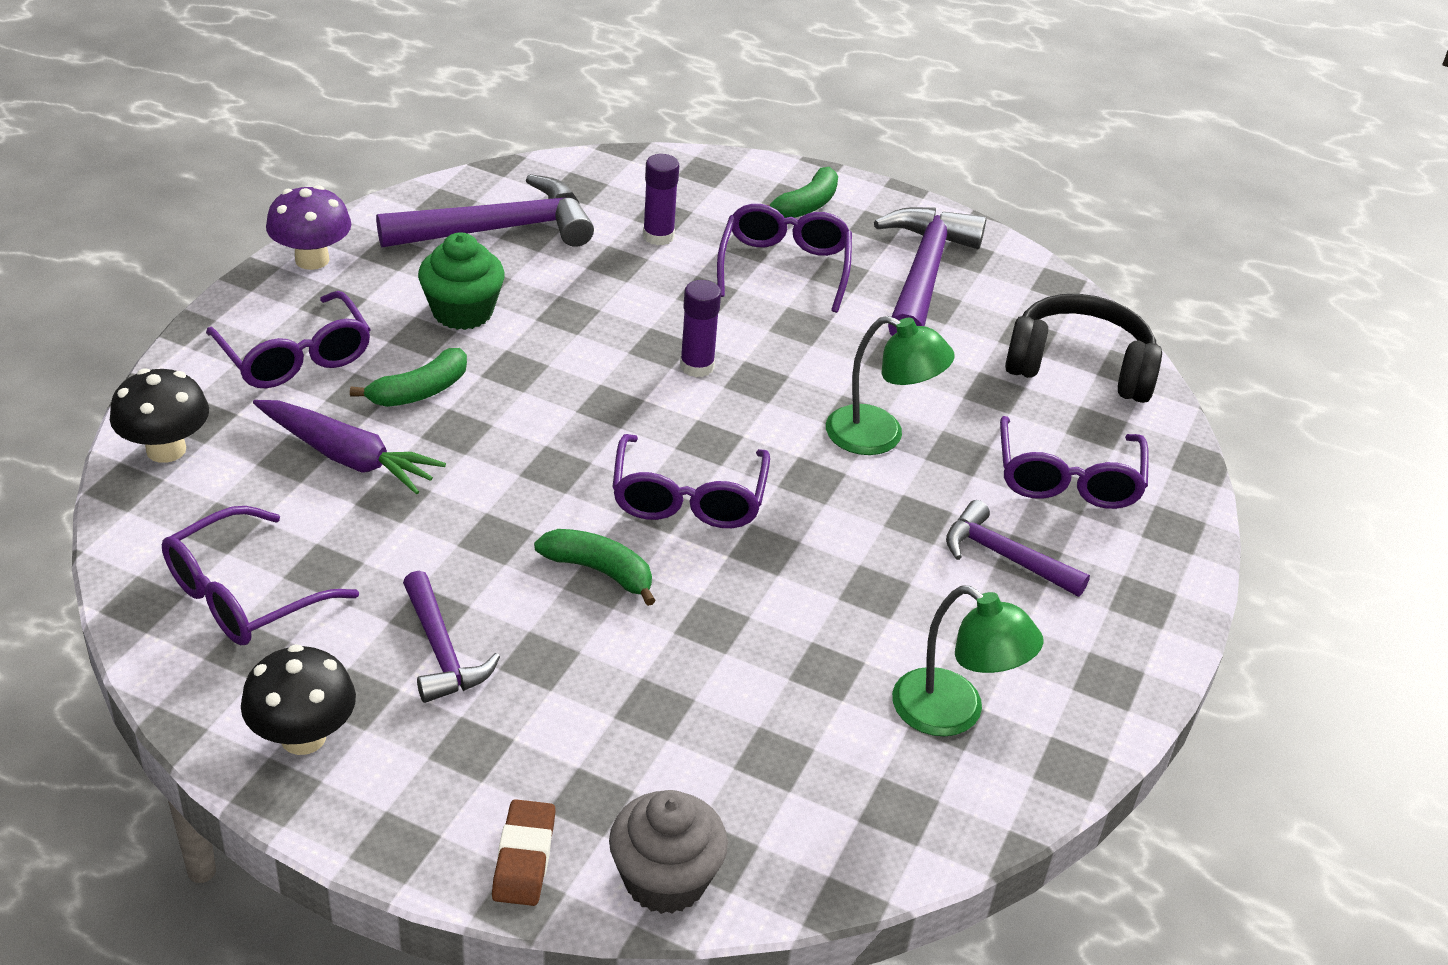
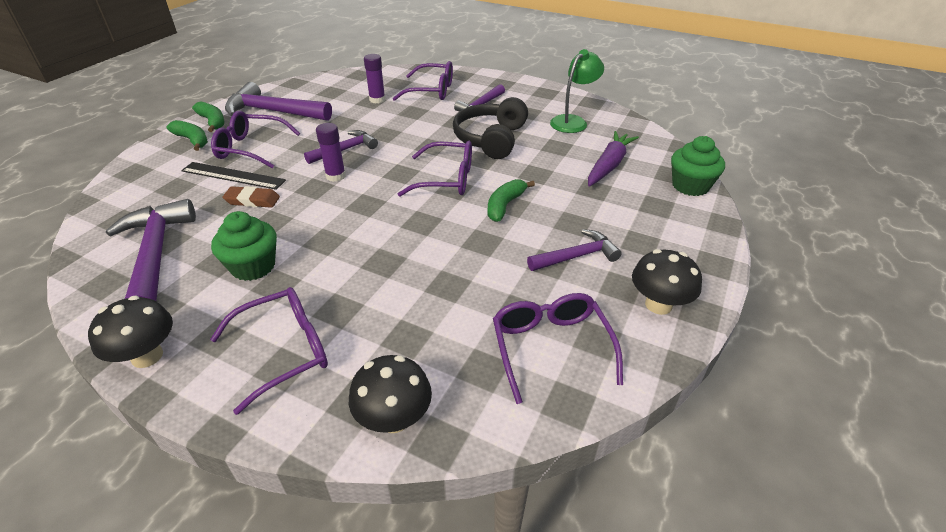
camera: 85 degrees left, 0 degrees up
(243, 595) = (550, 347): purple glasses -> purple glasses turned 150 degrees counterclockwise
(312, 259) = (147, 356): purple mushroom -> black mushroom
(347, 457) = (408, 310): purple carrot -> purple carrot (609, 165)
(419, 391) = (340, 281): green banana -> green banana (212, 122)
(524, 857) = (699, 223): brown eraser -> brown eraser (252, 200)
(658, 236) = (199, 188): purple glue stick -> purple glue stick (377, 100)
(665, 879) = (690, 186): grey cupcake -> green cupcake
(696, 262) = (233, 175): none -> black ruler
(786, 370) = (345, 150): none -> purple hammer
(880, 436) = (401, 128): green lamp -> none
(1079, 367) = (356, 83): black headphones -> black headphones (491, 139)

